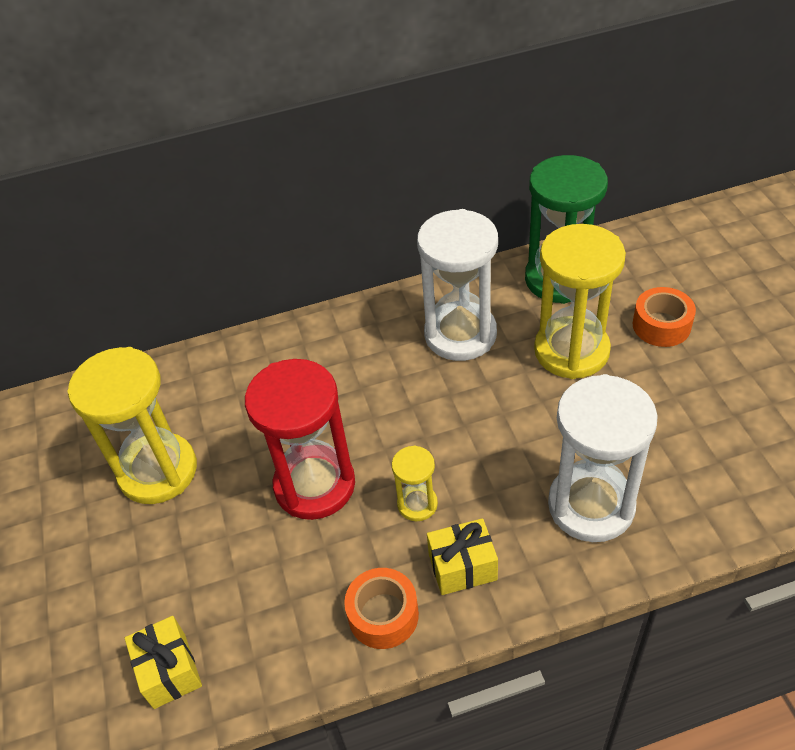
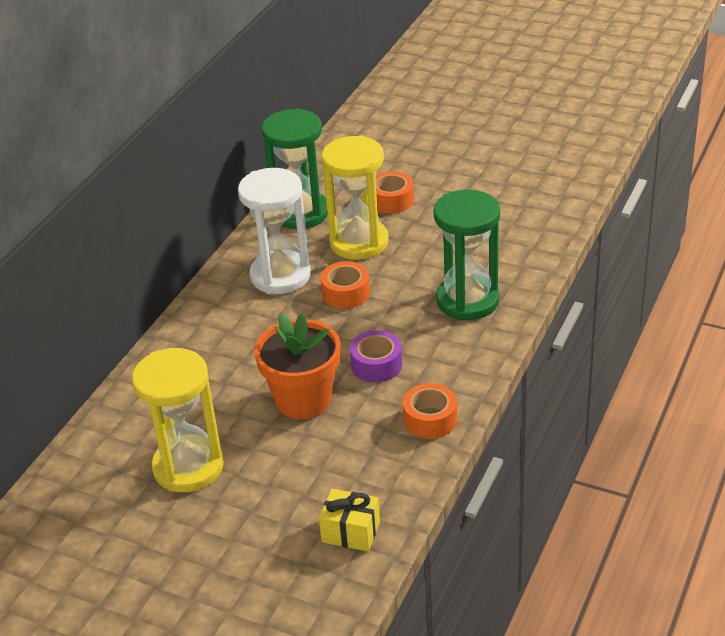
camera: 50 degrees left, 10 degrees down
(314, 485) = (303, 400): red hourglass -> orange flower pot
(417, 504) = (376, 364): yellow hourglass -> purple tape
(462, 567) = (441, 371): yellow gift -> none
(490, 399) = (346, 293): none -> orange tape
(591, 505) = (467, 301): white hourglass -> green hourglass

